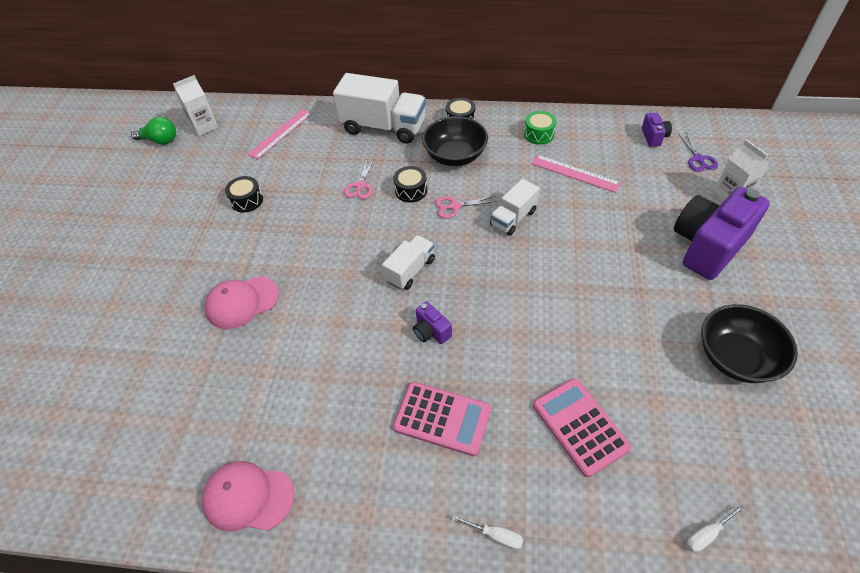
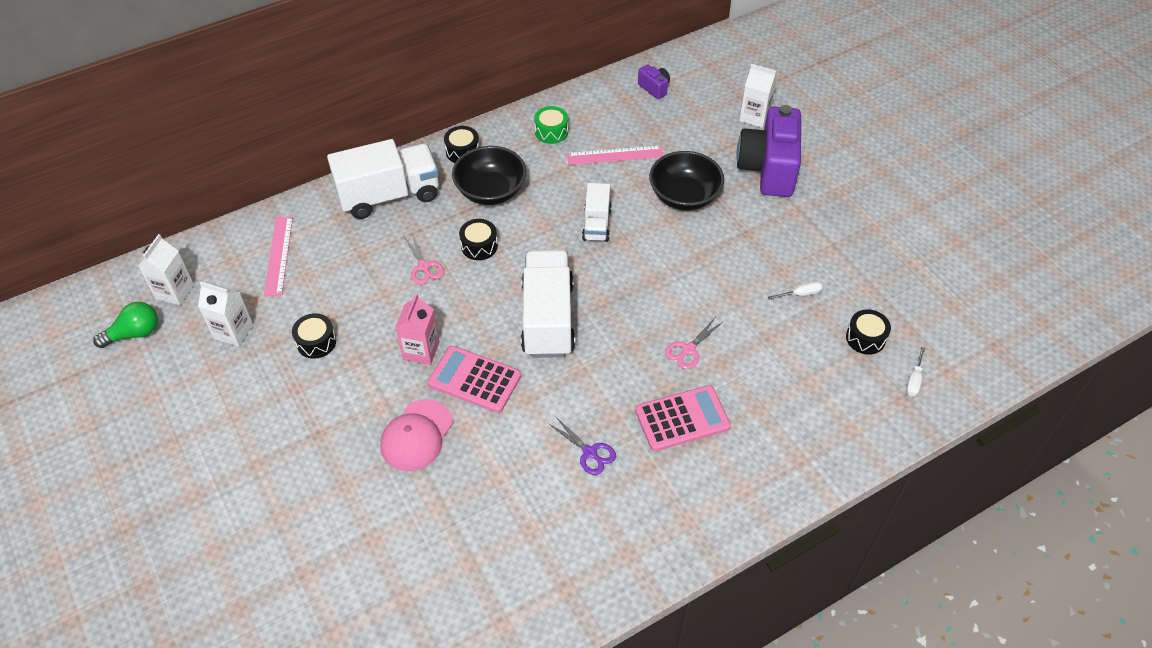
camera: 40 degrees left, 0 degrees up
(209, 168) = (233, 332): none -> white carton
(248, 497) = (585, 572): pink cap -> none
(303, 243) = (421, 351): none -> pink carton
(410, 270) = (548, 319): white truck -> white truck, size x1.82
(431, 331) = (613, 359): purple camera -> none
(455, 206) = (535, 240): pink scissors -> pink scissors (688, 349)
(495, 535) = (788, 471): white screwdriver -> white screwdriver (800, 294)
(580, 426) = (784, 361): pink calculator -> pink calculator (474, 380)
(684, 456) = (865, 338): none -> black drum
(698, 159) = (706, 93): purple scissors -> purple scissors (589, 452)
(736, 357) = (848, 248): black bowl -> black bowl (684, 196)

